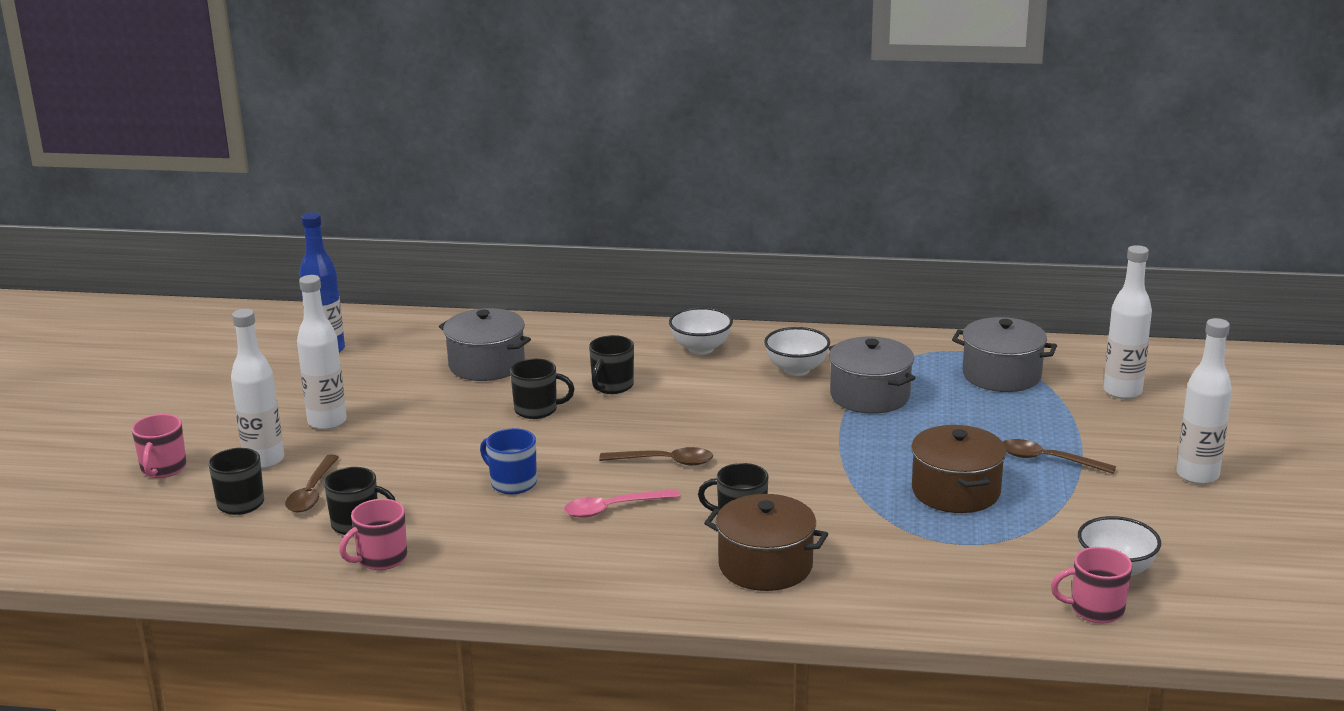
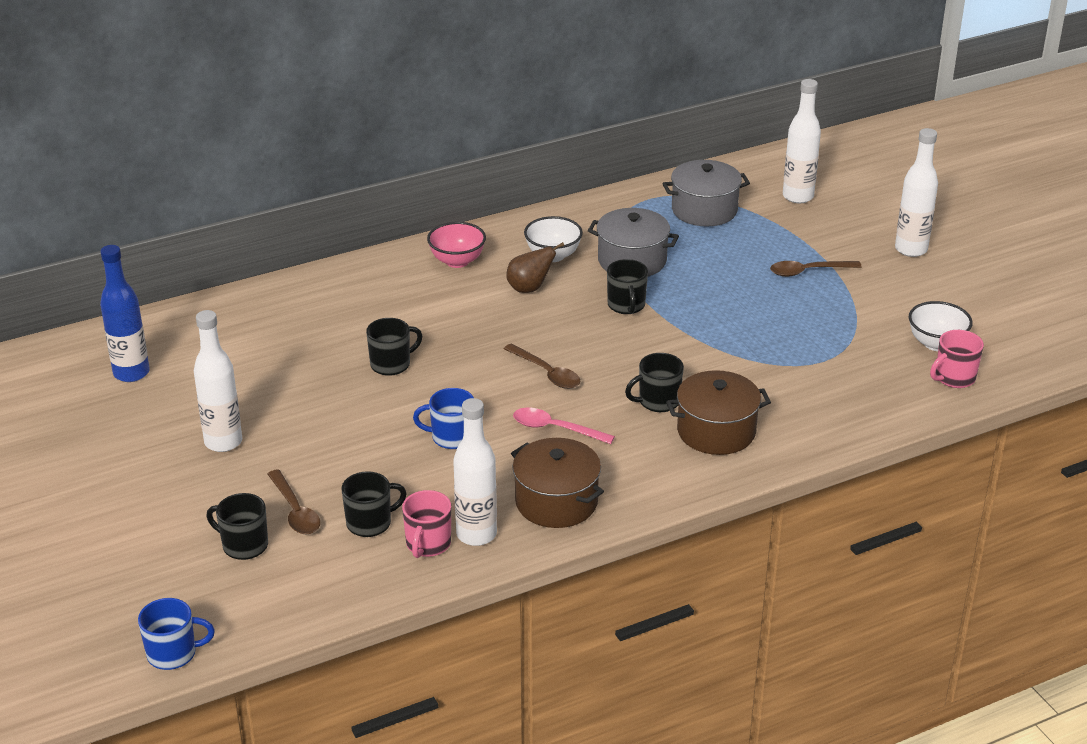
camera: 35 degrees left, 10 degrees up
(85, 560) = (173, 654): none -> blue mug
(163, 469) = (129, 543): pink mug -> none
(264, 460) = (213, 499): white bottle -> white bottle (476, 534)
(486, 365) = (296, 337): grey pot -> none
(612, 386) = (426, 321): black mug -> black mug (626, 305)
(613, 508) = (555, 428): pink spoon -> pink spoon turned 75 degrees clockwise
(665, 462) = (547, 373): brown spoon -> brown spoon turned 75 degrees clockwise
(701, 348) = (457, 261): white bowl -> pink bowl
(739, 389) = (529, 288): none -> brown pear
(956, 491) = (776, 320): brown pot -> brown pot (556, 502)

